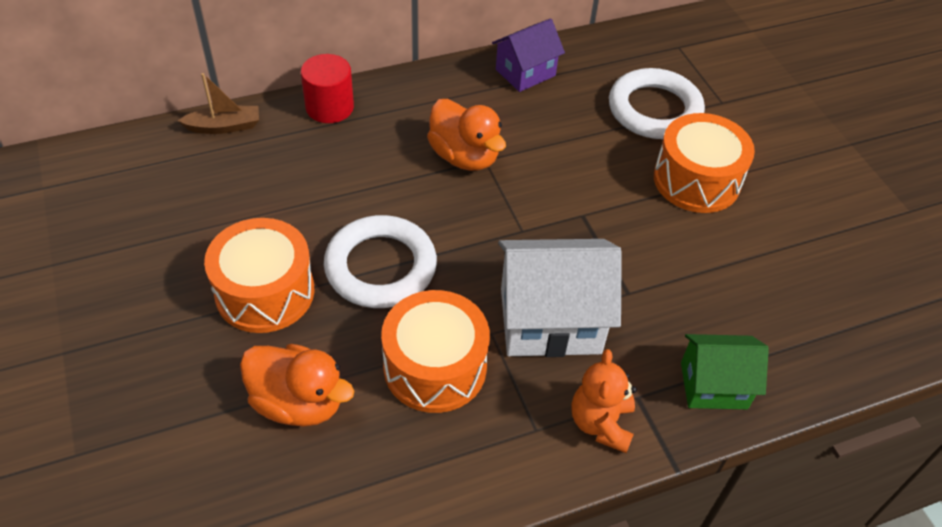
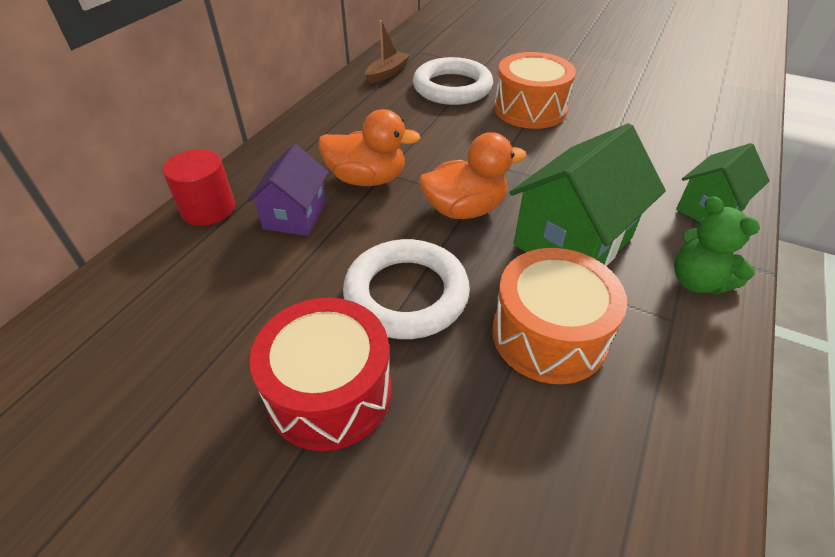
camera: 40 degrees left, 5 degrees down
(224, 126) = (113, 282): brown boat -> brown boat (387, 73)
(265, 292) = (329, 392): orange drum -> red drum
(298, 402) = (488, 464): orange duck -> orange duck (465, 209)
(525, 72) = (341, 109): purple house -> purple house (295, 215)
(550, 321) = (573, 242): white house -> green house
(601, 423) = (697, 281): orange teddy bear -> green teddy bear

